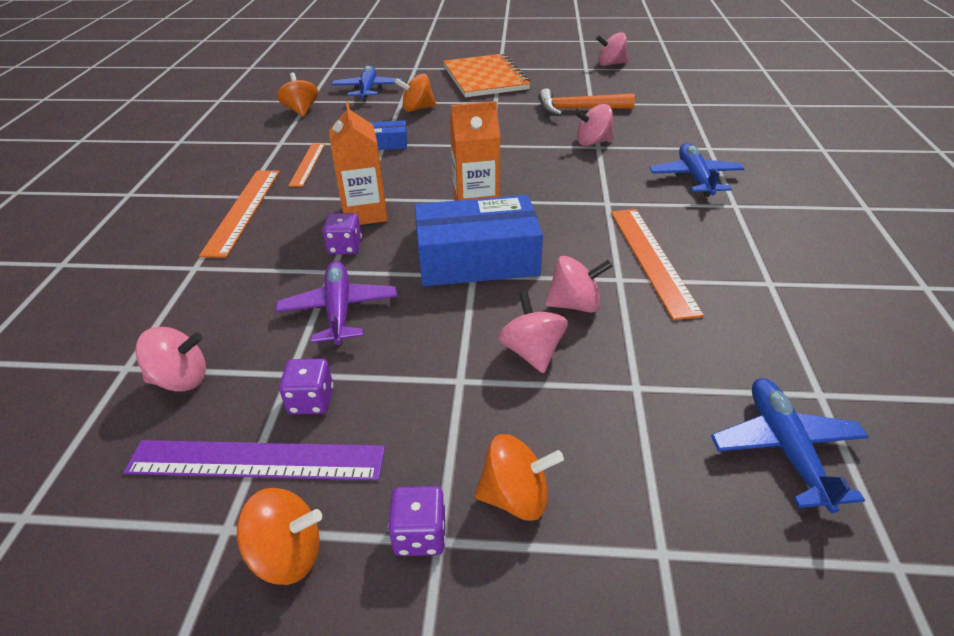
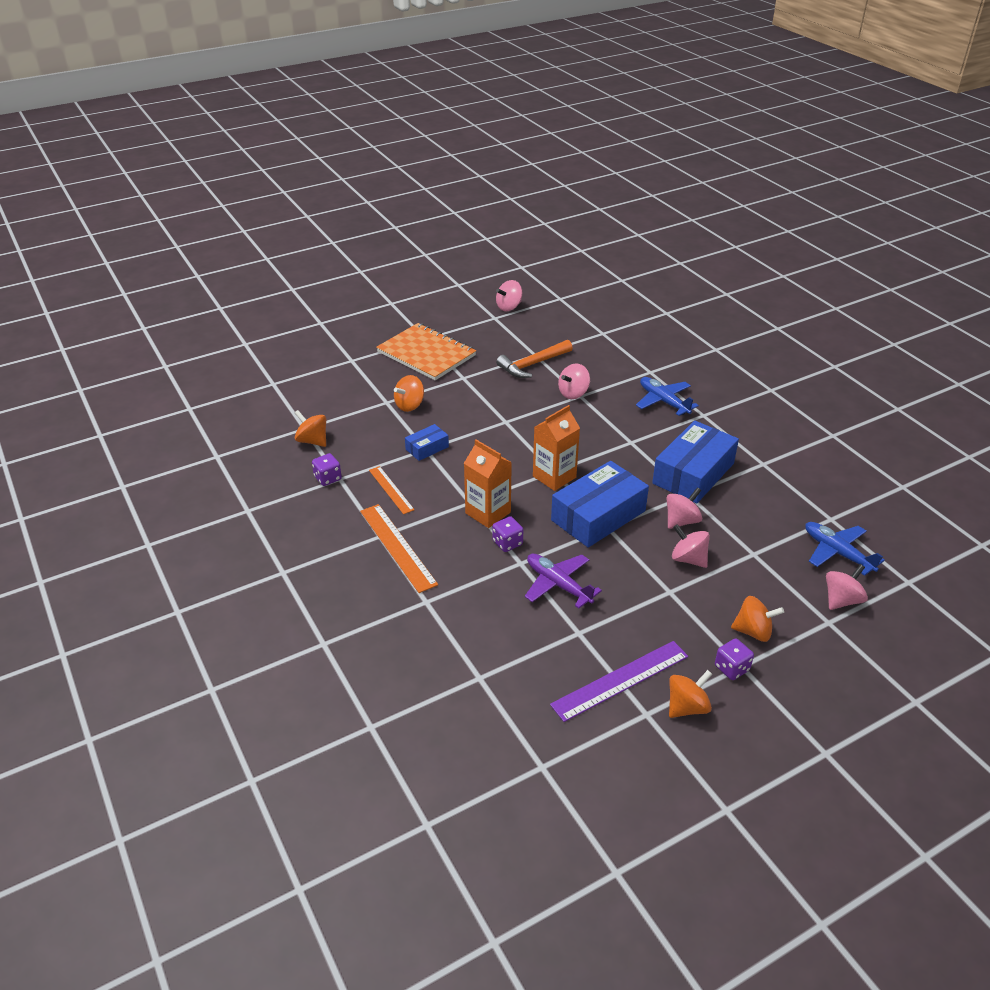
camera: 35 degrees left, 0 degrees up
(181, 379) = (523, 666): pink spinning top -> pink spinning top (841, 600)
(311, 401) = (609, 640): purple dice -> purple dice (328, 478)
(368, 90) = (342, 399): blue plane -> none
(516, 497) = (753, 631): orange spinning top -> orange spinning top turned 45 degrees clockwise
(652, 259) = (693, 473): orange ruler -> blue box

